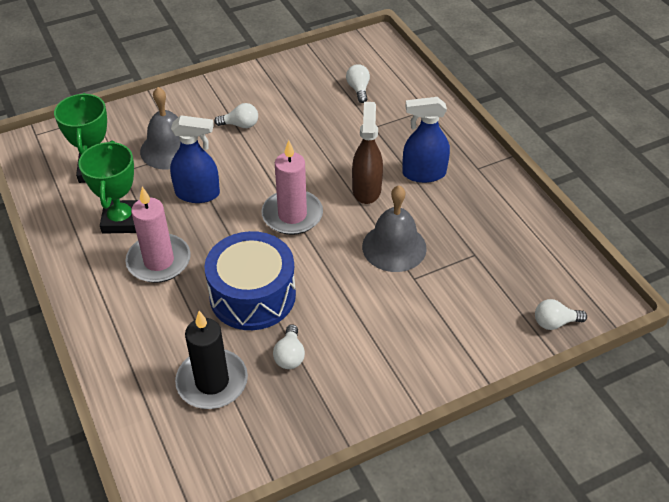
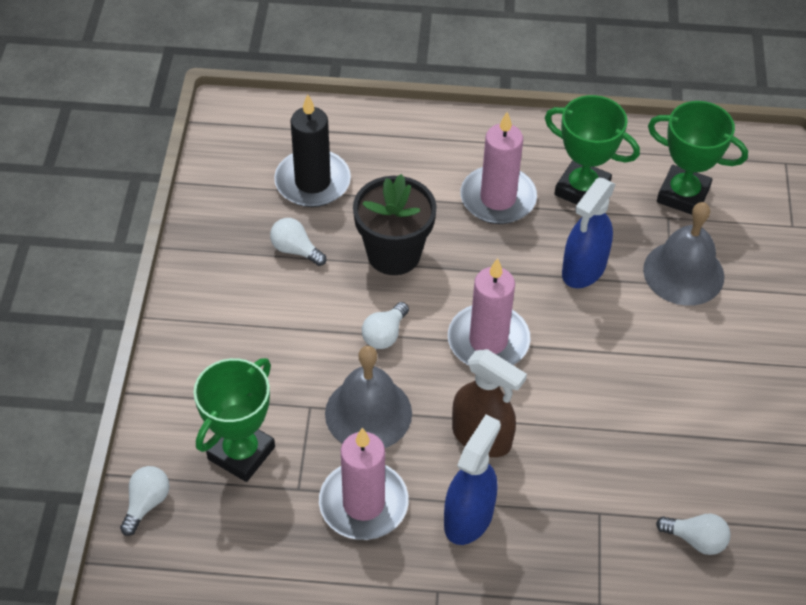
camera: 120 degrees right, 5 degrees up
(240, 125) = (691, 362): white light bulb -> white light bulb (385, 334)
(252, 295) = (394, 254): blue drum -> black flower pot
(456, 220) = (363, 503): none -> pink candle
(477, 294) = (241, 453): none -> green trophy

